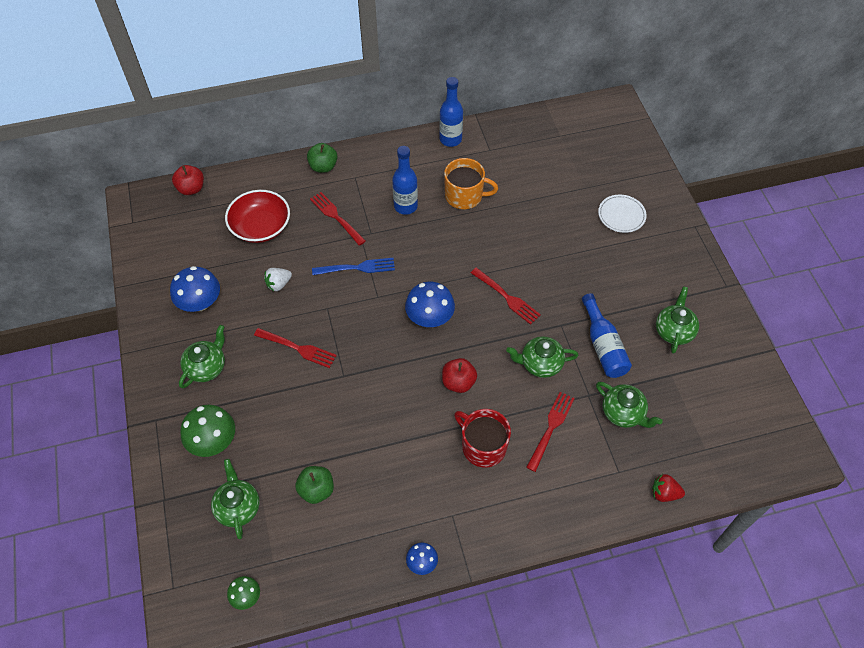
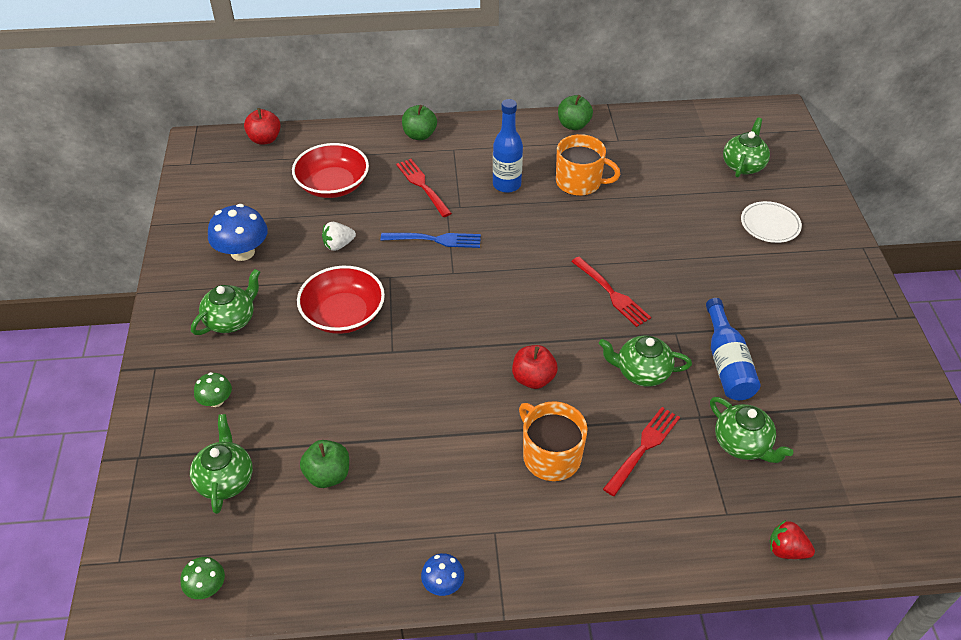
camera: 10 degrees right, 10 degrees down
(213, 441) = (216, 400): green mushroom -> green mushroom, size x0.55
(297, 348) = (343, 314): red fork -> red bowl
(430, 317) = (512, 303): blue mushroom -> none
(450, 139) = (573, 125): blue bottle -> green apple
(483, 446) = (550, 456): red mug -> orange mug
(673, 331) = (822, 358): green teapot -> green teapot (743, 165)

